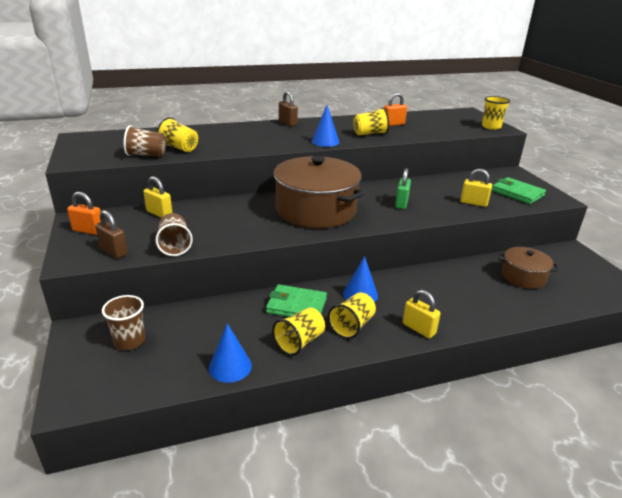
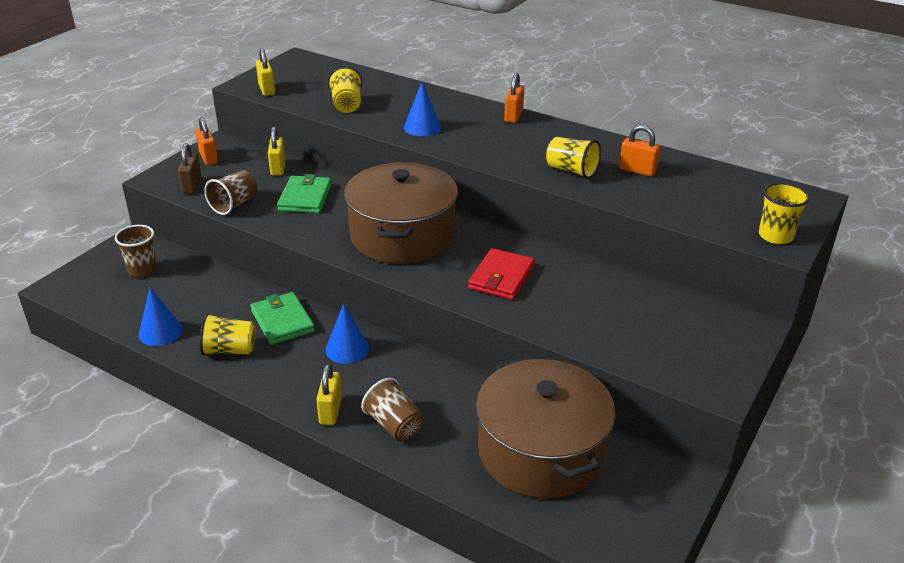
camera: 50 degrees right, 5 degrees up
(146, 155) = (306, 101): brown cup -> brown cup (394, 425)
(287, 123) = (513, 116): brown padlock -> orange padlock
(325, 141) = (495, 158): blue cone -> blue cone (422, 127)
(352, 326) = (287, 368): yellow cup -> none
(401, 203) = (501, 277): green padlock -> red wallet
(473, 203) = (586, 325): yellow padlock -> yellow padlock (267, 89)
(517, 193) = (679, 349): green wallet -> green wallet (305, 197)
(523, 277) = (541, 451): brown pot -> brown pot, size x1.93

